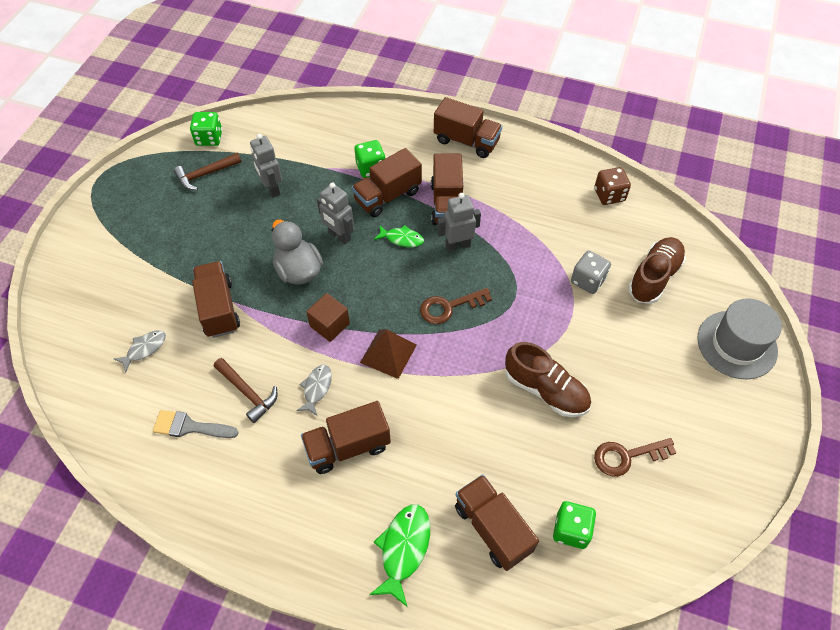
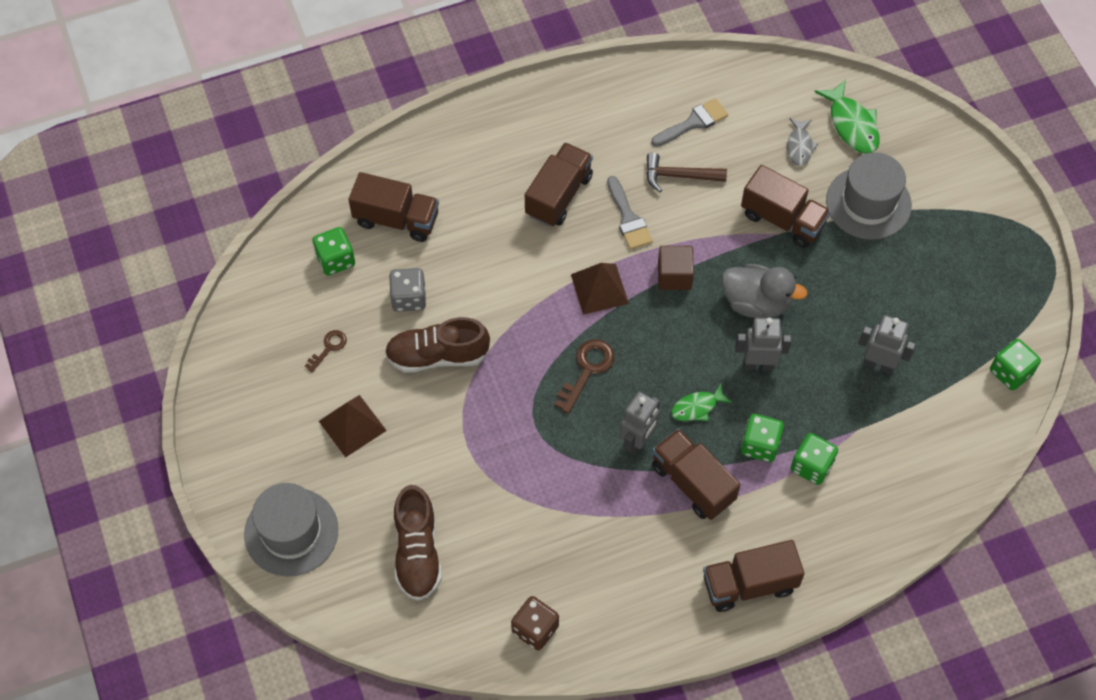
camera: 140 degrees right, 5 degrees up
(155, 278) = (868, 203): none -> grey hat
(205, 174) = (959, 330): brown hammer -> none
(316, 388) = (628, 218): grey fish -> grey brush
(387, 196) = (760, 445): brown truck -> green dice
(404, 549) = (450, 161): green fish -> green fish (851, 125)
(588, 280) = (480, 498): grey dice -> grey dice (409, 298)
(626, 456) = (329, 348): brown key -> brown key, size x0.61
(646, 385) = (352, 425): none -> brown pyramid

